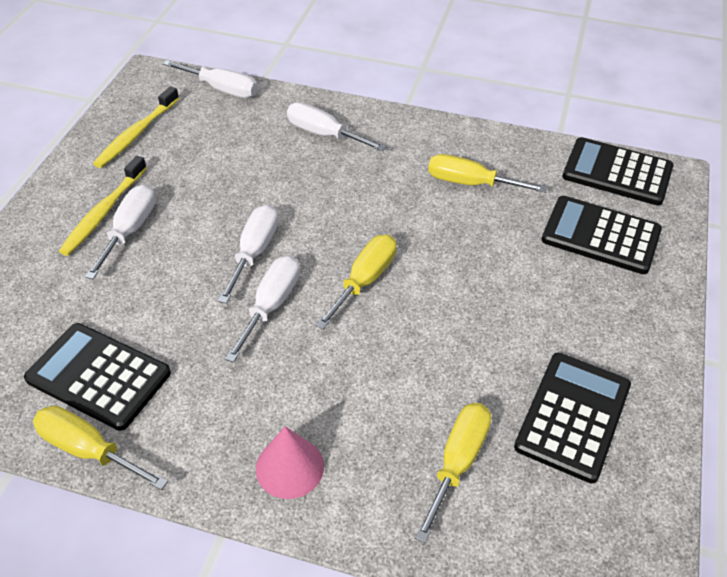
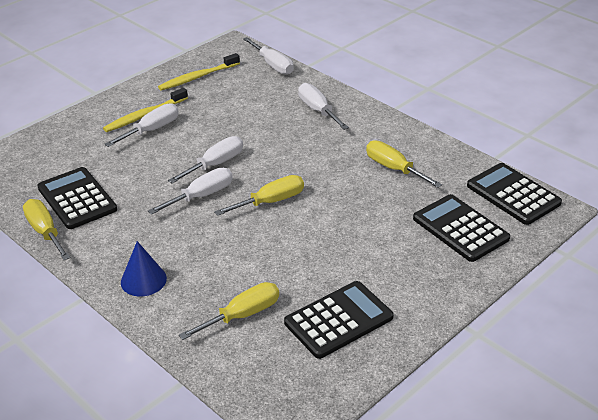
camera: 30 degrees right, 10 degrees down
(289, 467) = (143, 280): pink cone -> blue cone

